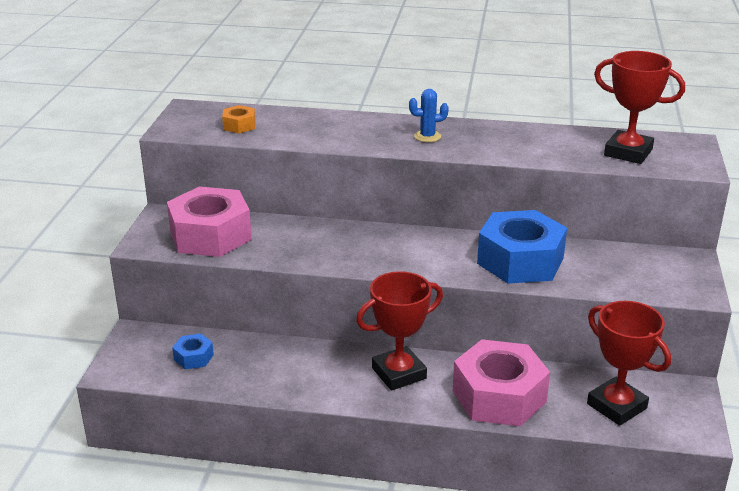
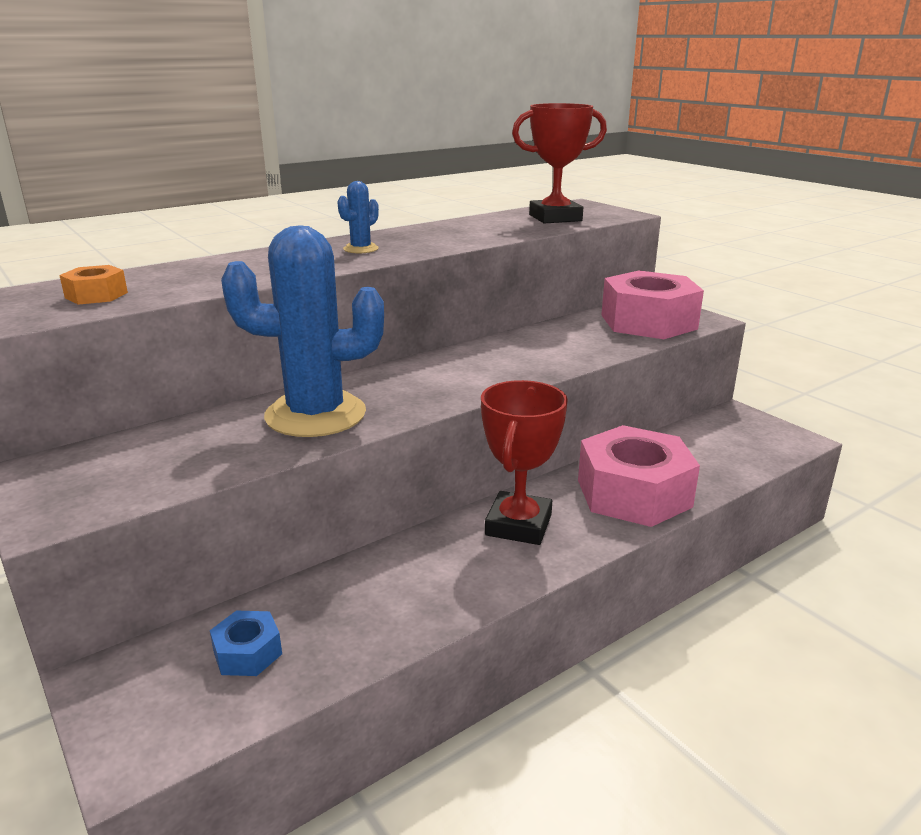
camera: 45 degrees left, 5 degrees down
(210, 235) = (152, 462): pink nut -> pink nut (648, 322)
(314, 244) = (315, 415): none -> blue cactus
(520, 261) = (544, 348): blue nut -> none
(616, 406) = (720, 451): red trophy -> none

